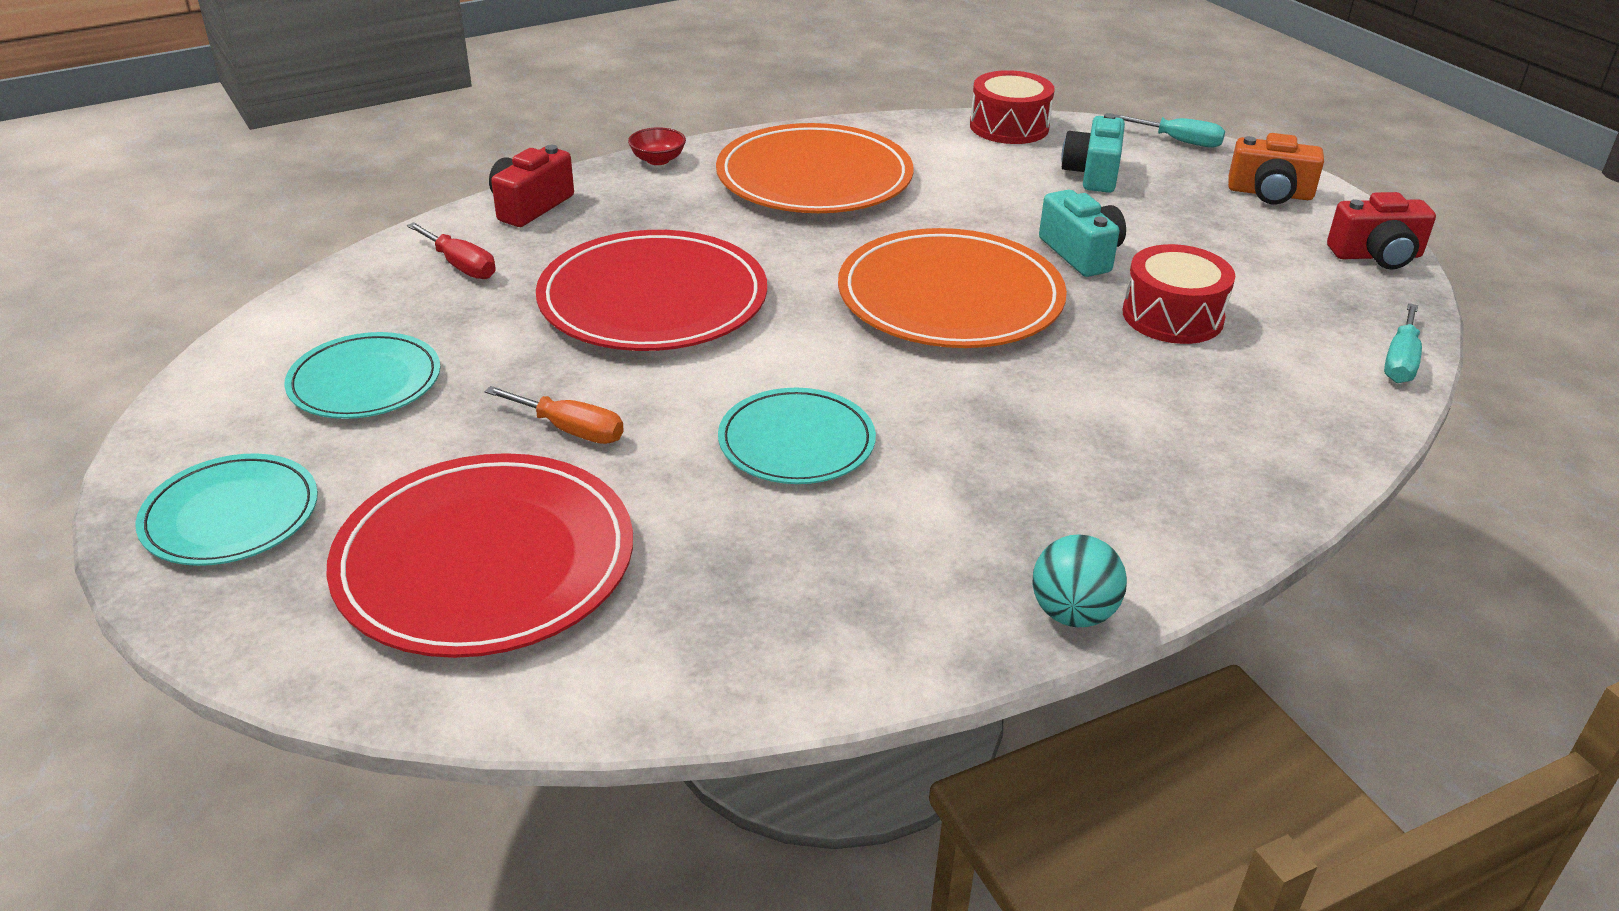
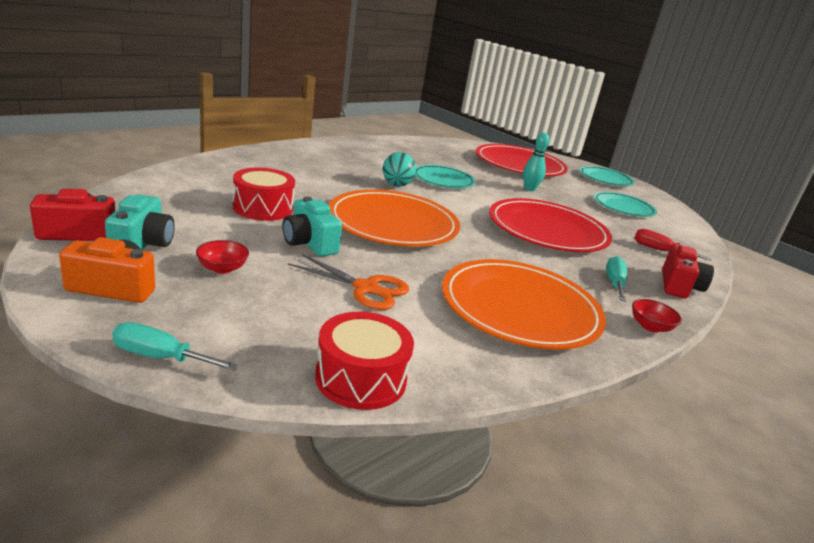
camera: 165 degrees right, 10 degrees down
(570, 430) = (529, 189): orange screwdriver -> turquoise bowling pin
(1001, 196) = (366, 288): none -> orange scissors
(1072, 614) = (338, 142): turquoise ball -> turquoise ball (397, 185)
(1092, 174) = (281, 311): turquoise camera -> turquoise camera (142, 244)
(1176, 215) = (222, 268): none -> red bowl
(1400, 361) = (142, 182): turquoise screwdriver -> turquoise screwdriver (614, 283)

